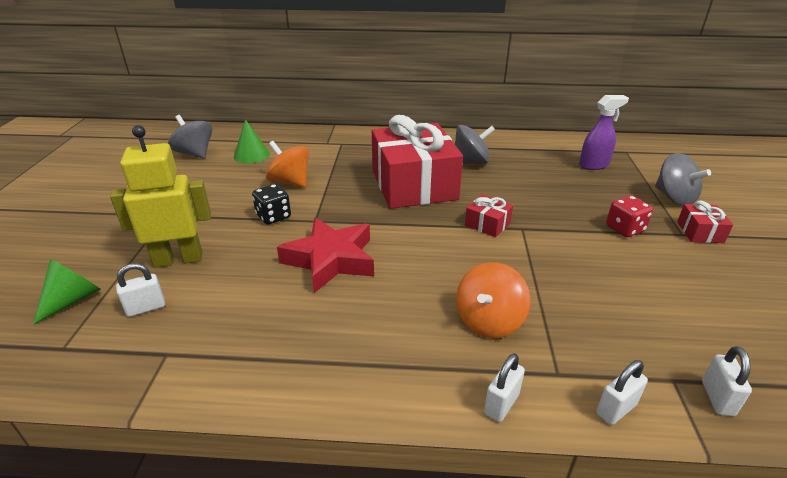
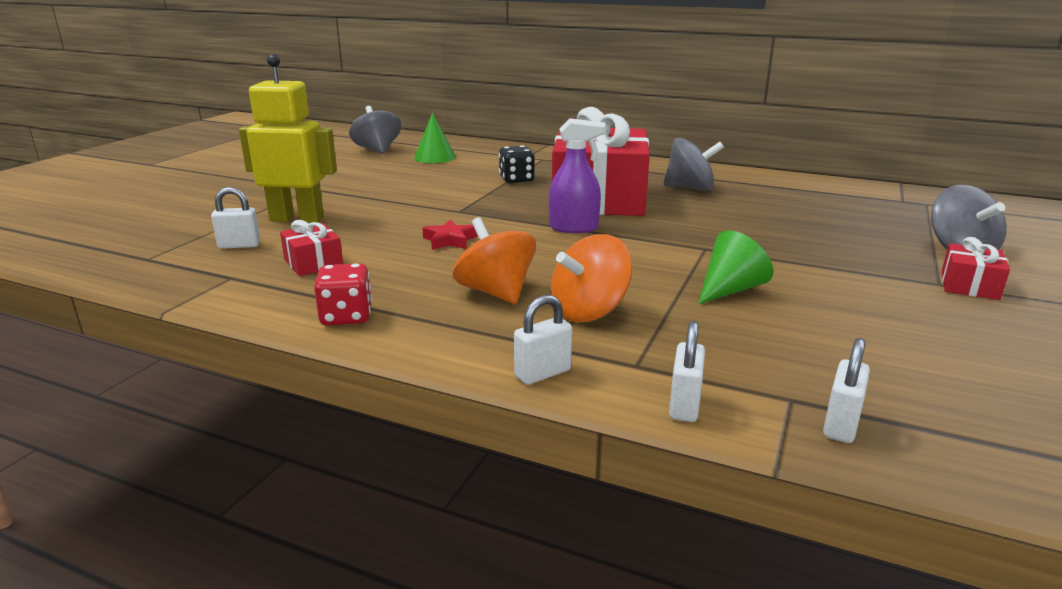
camera: 20 degrees right, 10 degrees down
(73, 299) = (181, 230): green cone -> green cone (730, 289)
(273, 216) = (417, 202): black dice -> black dice (516, 179)
(290, 182) = (458, 181): orange spinning top -> orange spinning top (496, 292)
(331, 260) = (450, 240): red star -> red star, size x0.47
(487, 224) = (662, 239): red gift -> red gift (313, 263)
(594, 165) = (862, 209): purple spray bottle -> purple spray bottle (574, 228)
(616, 409) = (684, 405): white padlock -> white padlock turned 60 degrees counterclockwise
(625, 229) = (852, 267): red dice -> red dice (346, 316)

